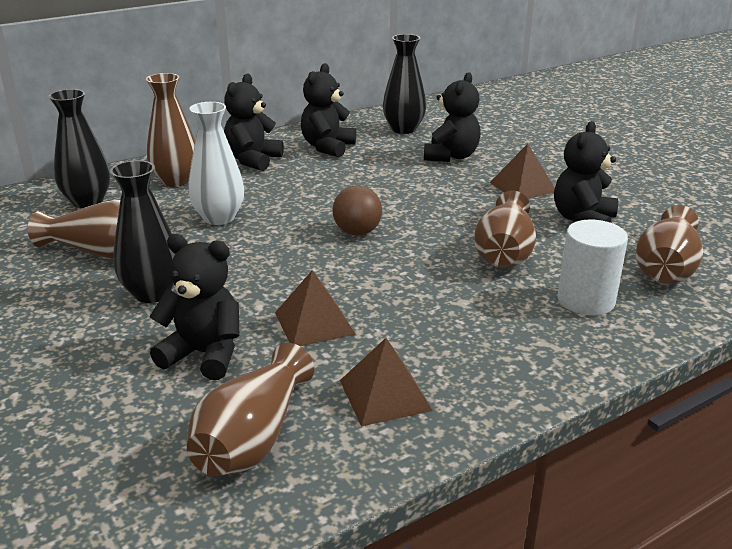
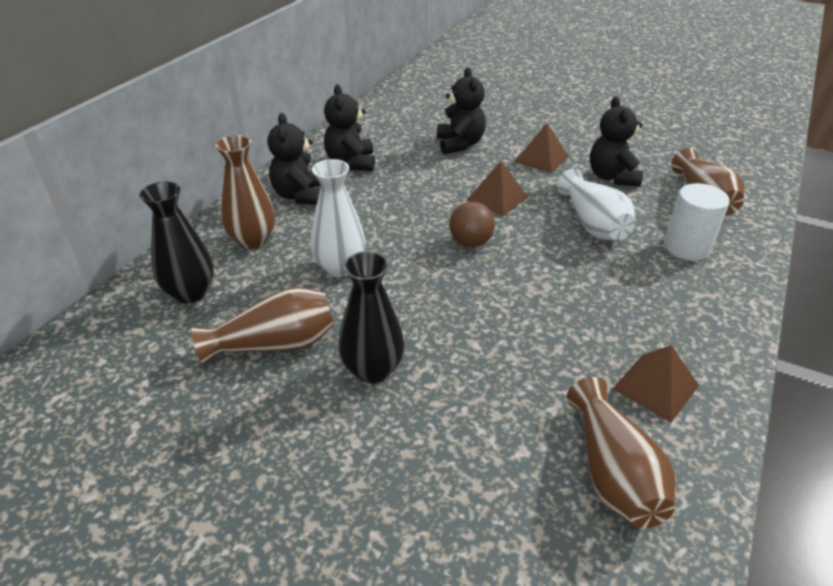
camera: 30 degrees left, 10 degrees up
(204, 354) = (488, 412): black teddy bear -> none
(314, 323) = (536, 343): brown pyramid -> brown pyramid (497, 198)
(403, 129) = (393, 127): black vase -> none
(504, 252) = (593, 223): brown vase -> white vase

